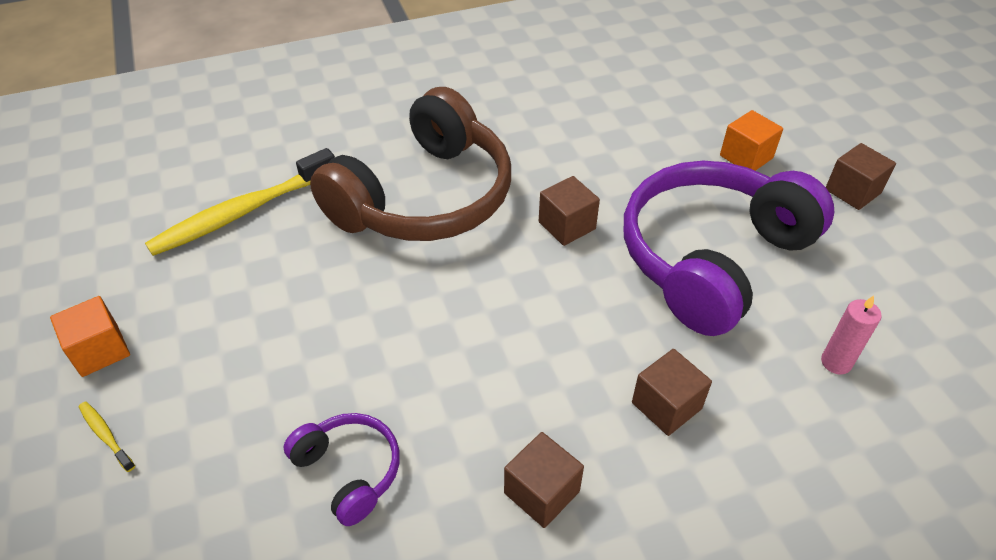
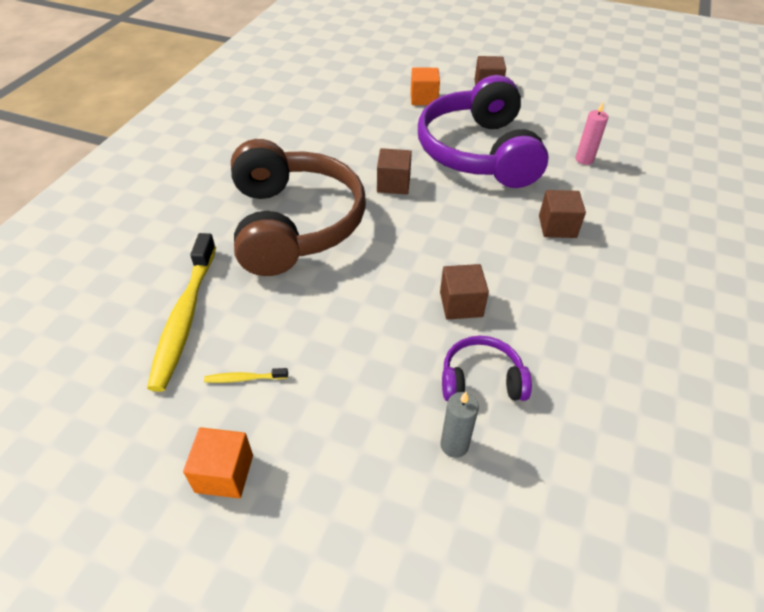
camera: 50 degrees left, 0 degrees up
(106, 435) = (318, 507): yellow toothbrush -> yellow toothbrush (244, 378)
(245, 497) = (454, 445): none -> grey candle
(541, 492) = (570, 304): brown cube -> brown cube (461, 304)

